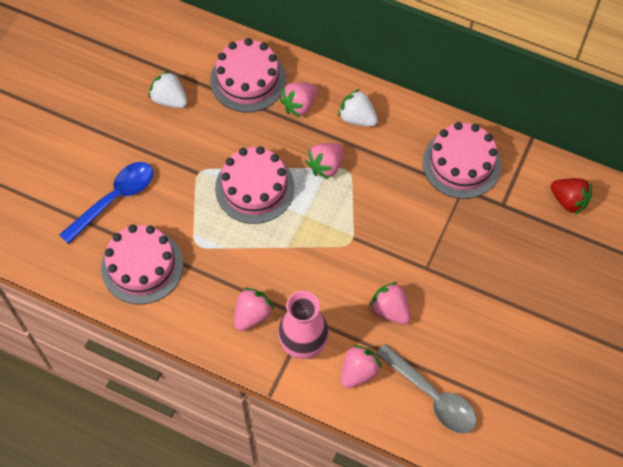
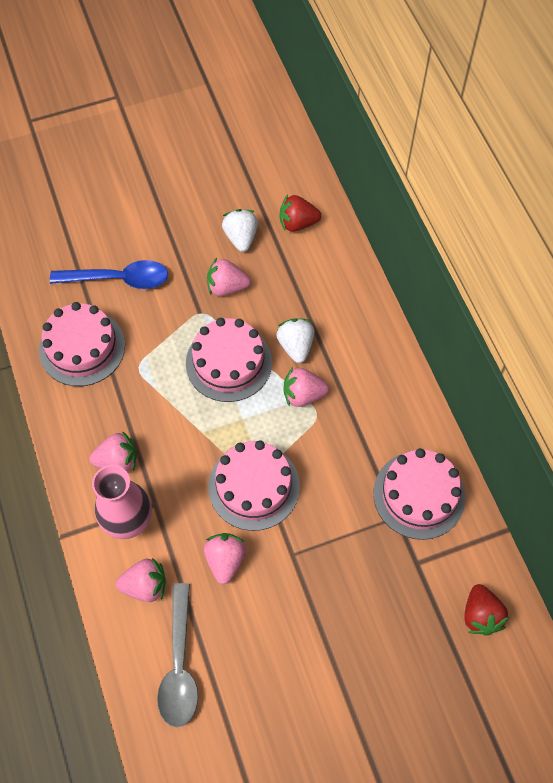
camera: 45 degrees right, 0 degrees up
(198, 58) = (297, 223): none -> red strawberry
(248, 79) = (317, 272): pink cake -> pink cake (254, 486)
(299, 105) = (336, 327): pink strawberry -> pink strawberry (227, 287)
(357, 118) = (372, 378): white strawberry -> white strawberry (296, 346)

